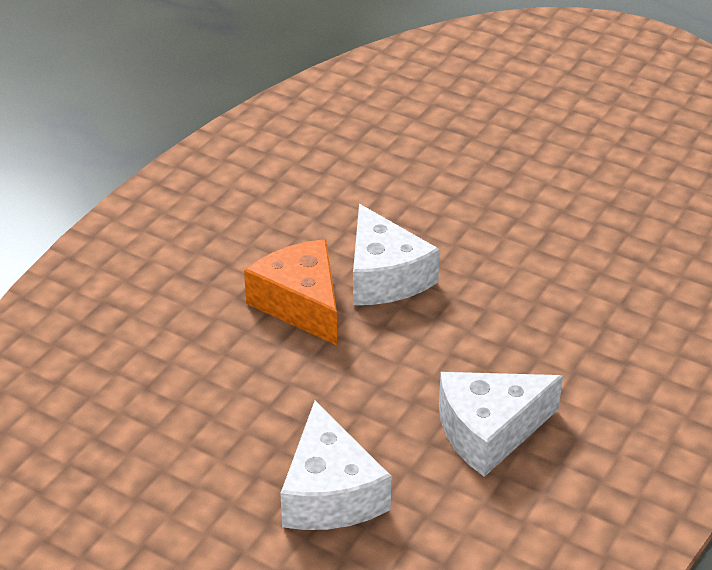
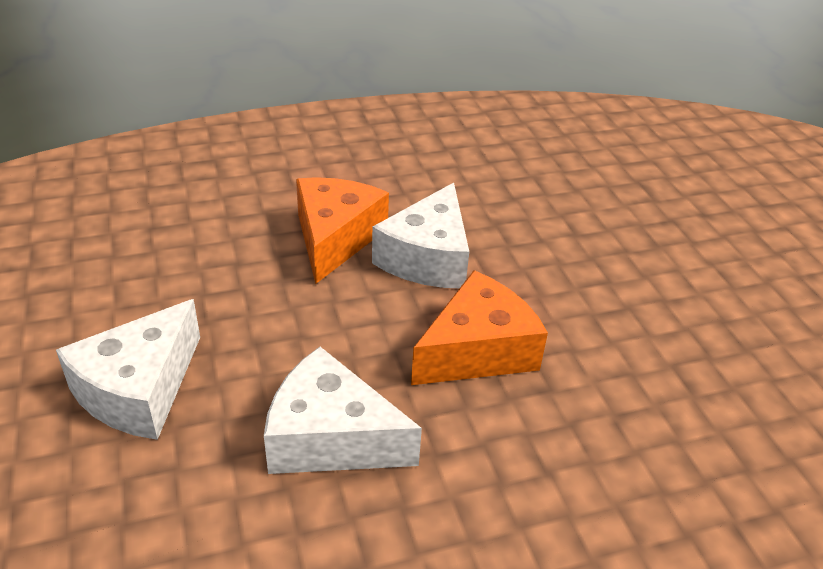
camera: 40 degrees right, 0 degrees up
(500, 318) = (477, 350): none -> orange cheese

